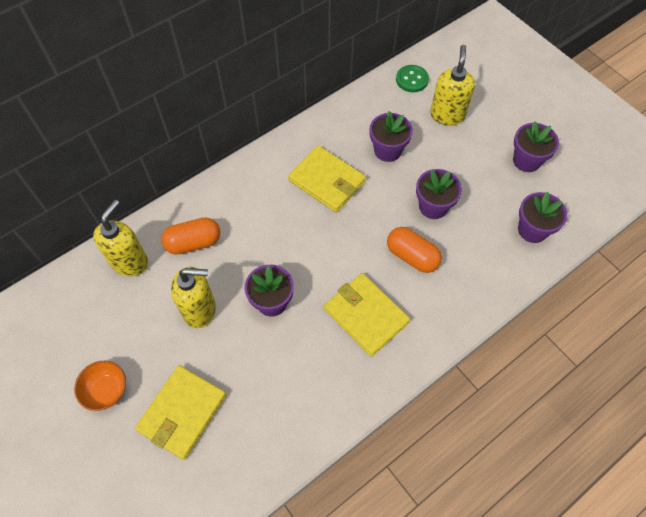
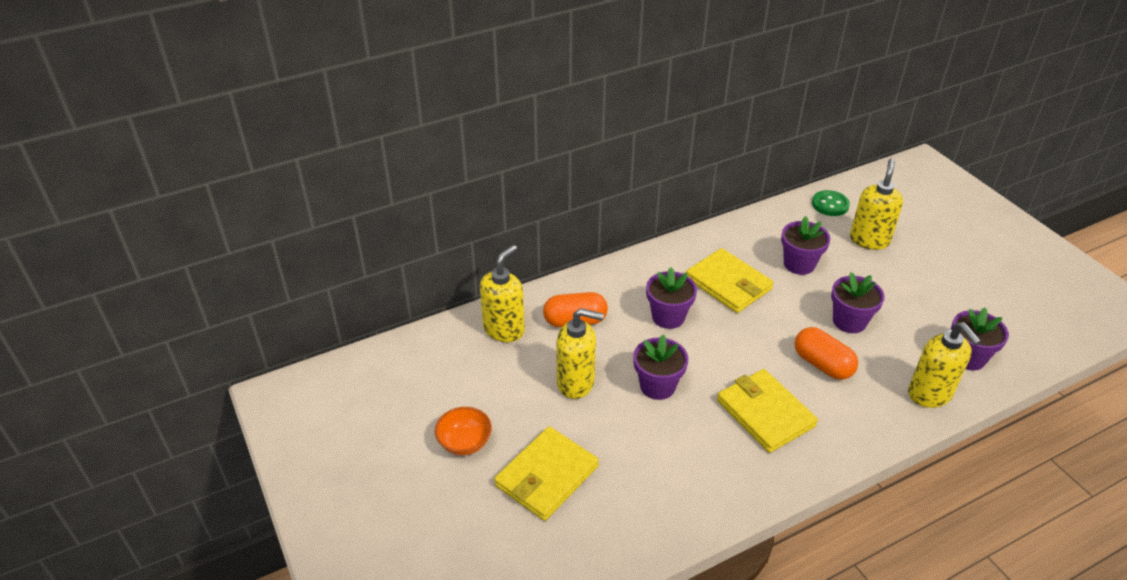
camera: 10 degrees right, 20 degrees down
(502, 273) = (930, 394): none -> yellow soap dispenser
(526, 160) = (961, 292): purple flower pot -> purple flower pot (668, 317)

